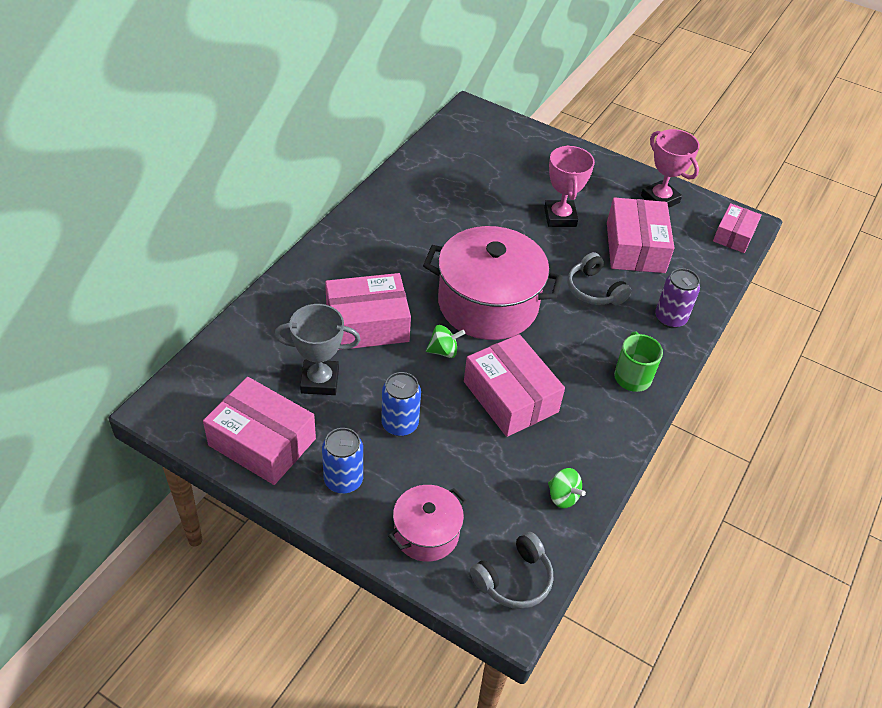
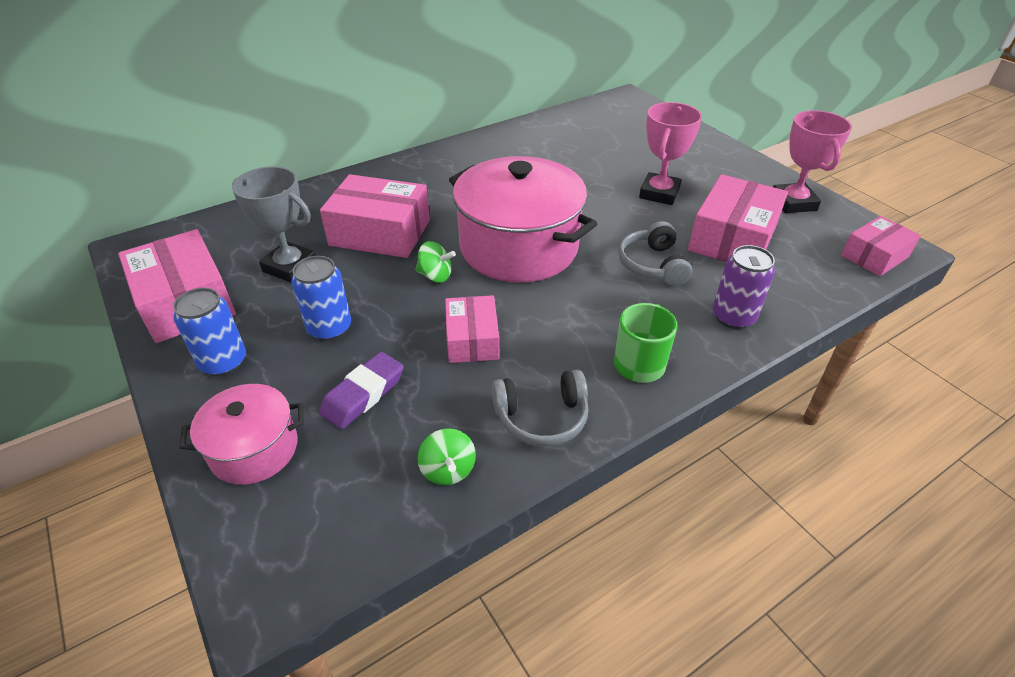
camera: 30 degrees right, 5 degrees down
(467, 466) = (363, 394): none -> purple eraser
(510, 397) = (472, 339): pink box -> pink box, size x0.61
(514, 579) = (305, 548): grey headphones -> grey headphones (542, 417)

